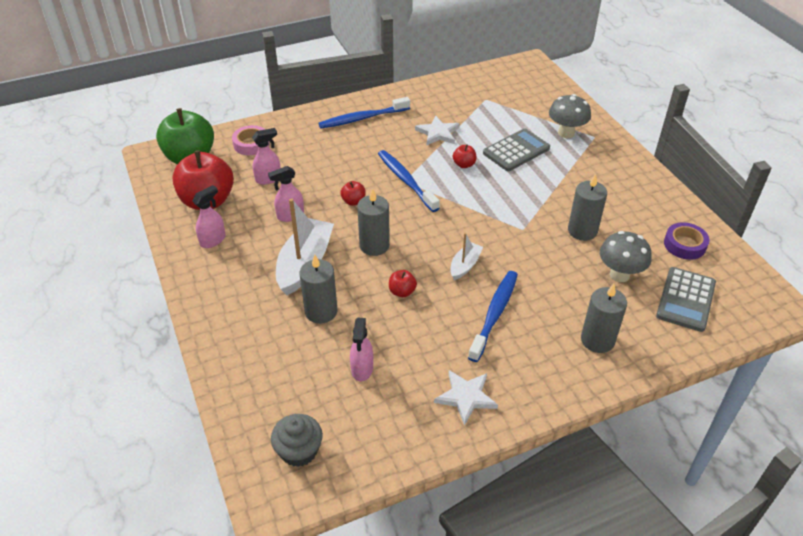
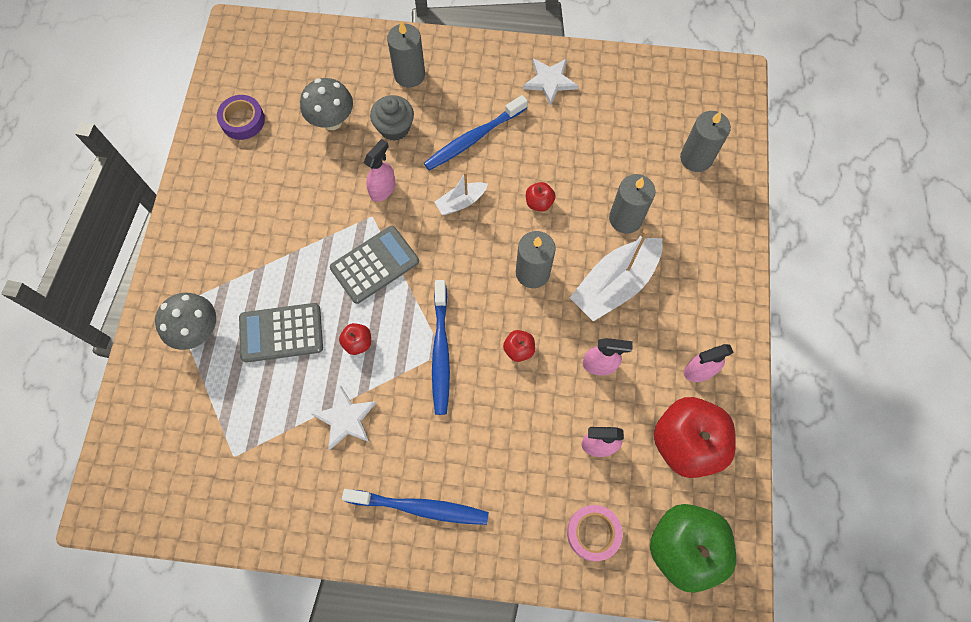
camera: 150 degrees left, 25 degrees up
(299, 451) = (700, 102): grey cupcake -> grey cupcake (394, 128)
(362, 369) = (618, 144): pink spray bottle -> pink spray bottle (383, 189)
(582, 231) = (318, 184): grey candle -> grey candle (696, 158)
(685, 299) = (303, 72): grey calculator -> grey calculator (375, 265)

